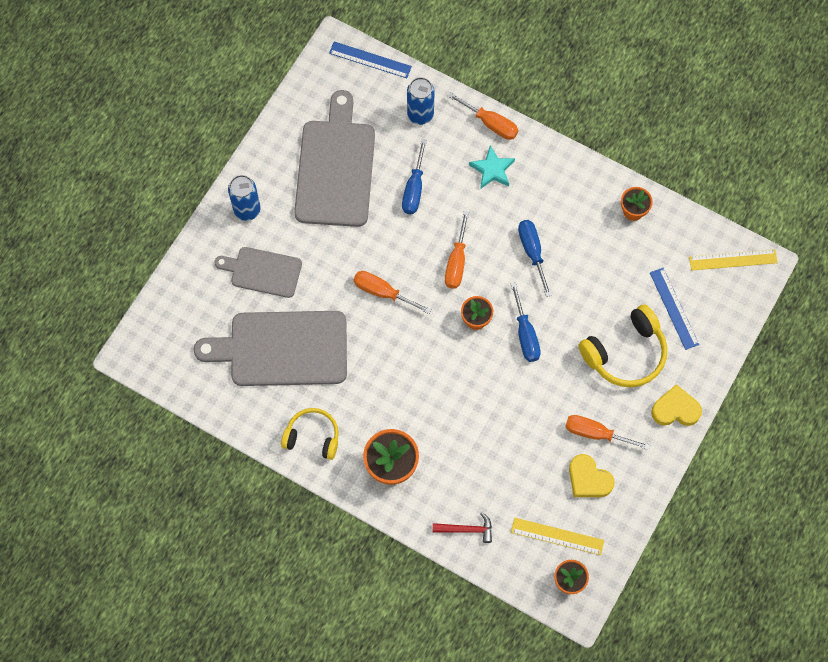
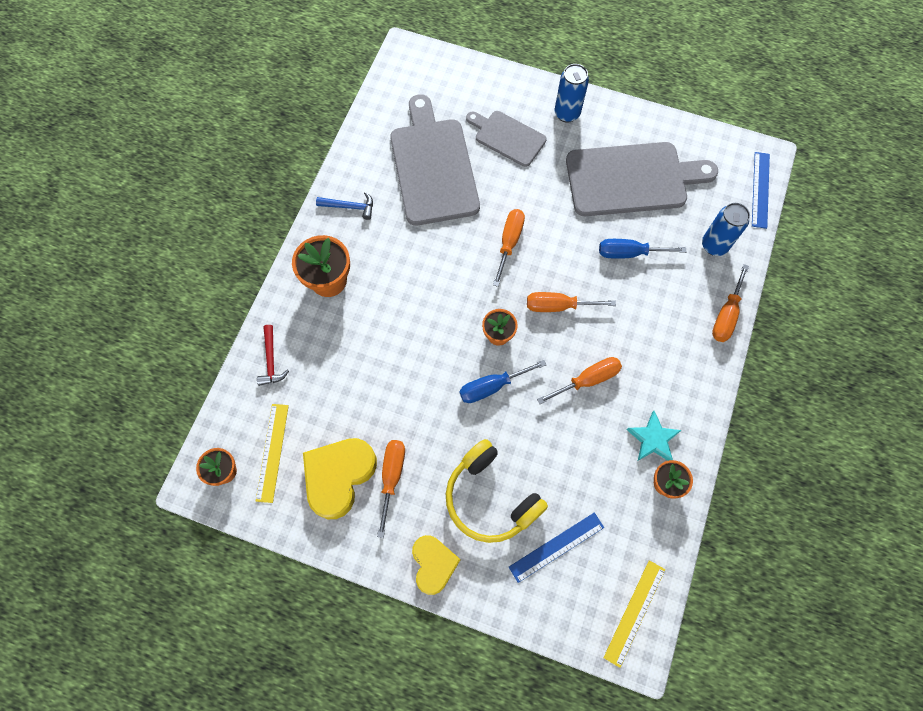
camera: 80 degrees right, 0 degrees up
(263, 271) = (507, 137): grey cutting board -> grey cutting board turned 60 degrees counterclockwise
(312, 436) = (350, 207): yellow headphones -> blue hammer
(492, 169) = (672, 325): turquoise star -> turquoise star (653, 439)
(532, 252) = (588, 380): blue screwdriver -> orange screwdriver
(588, 479) = (339, 476): yellow heart -> yellow heart, size x1.53
(733, 260) = (634, 612): yellow ruler -> yellow ruler turned 45 degrees clockwise

